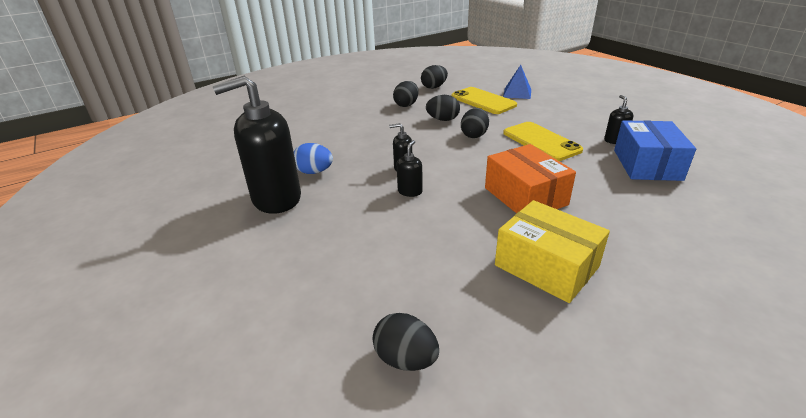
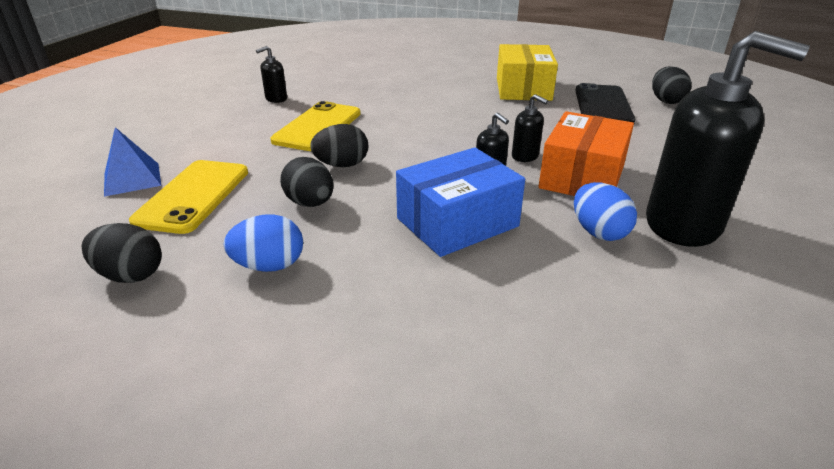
camera: 130 degrees left, 0 degrees up
(406, 105) = (269, 266): black egg -> blue egg
(410, 191) = (525, 156): black soap dispenser -> black soap dispenser turned 120 degrees counterclockwise
(448, 292) = (603, 105): none -> black phone
(525, 196) = (447, 110): orange box -> orange box (582, 176)
(647, 165) = (321, 83): blue box -> blue box (457, 222)

